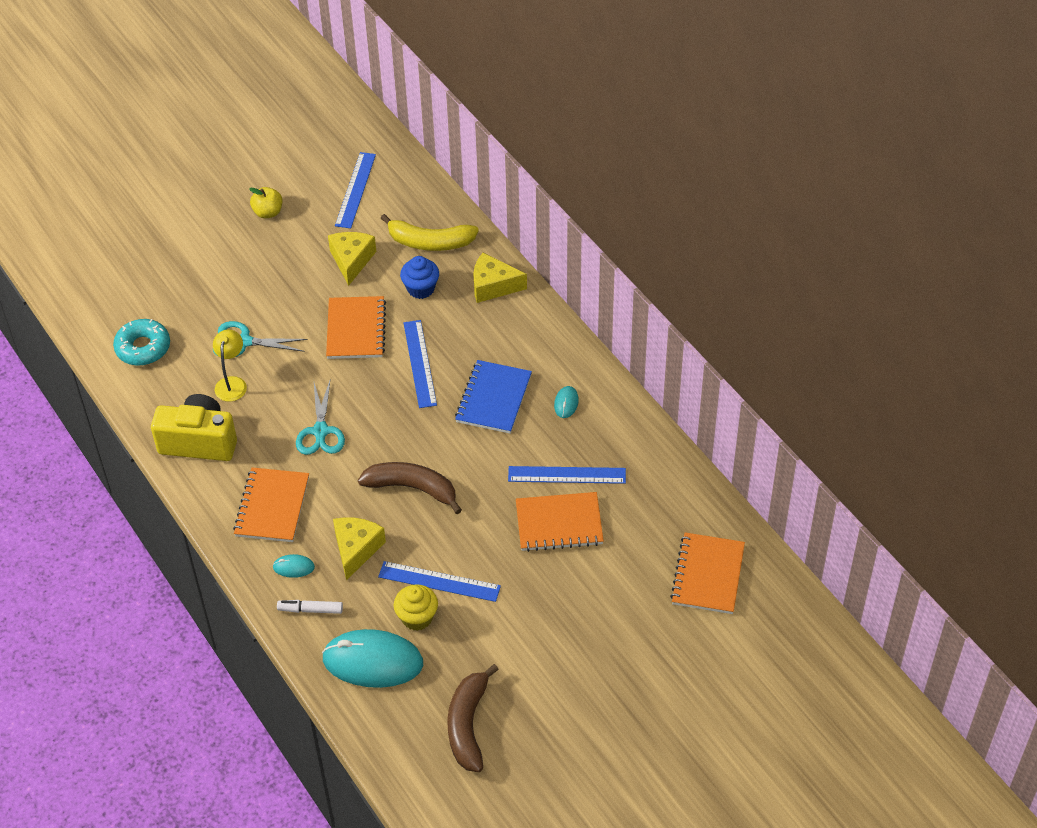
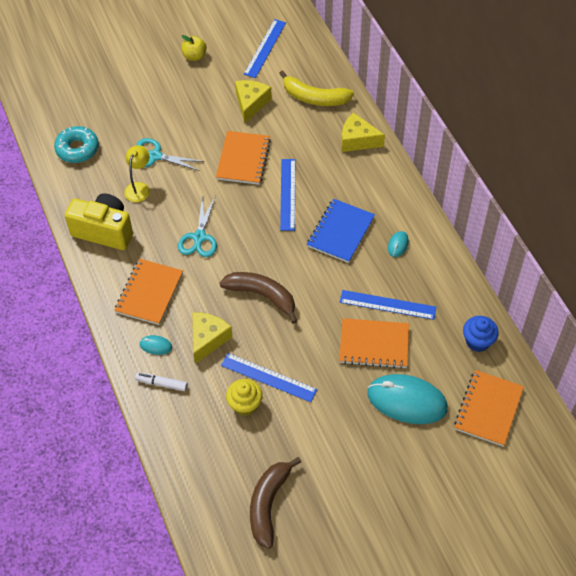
camera: 10 degrees right, 5 degrees up
(373, 661) = (202, 436): turquoise mouse -> turquoise mouse (407, 401)
(421, 289) = (300, 134): blue cupcake -> blue cupcake (478, 341)

